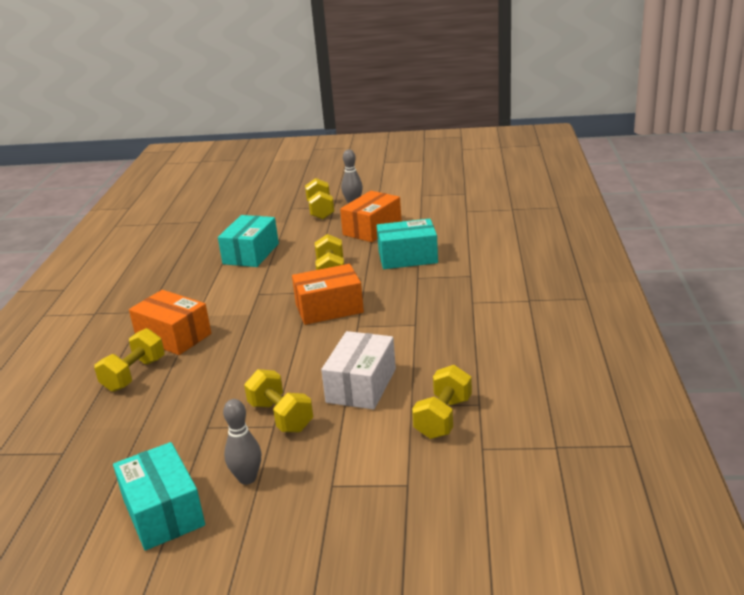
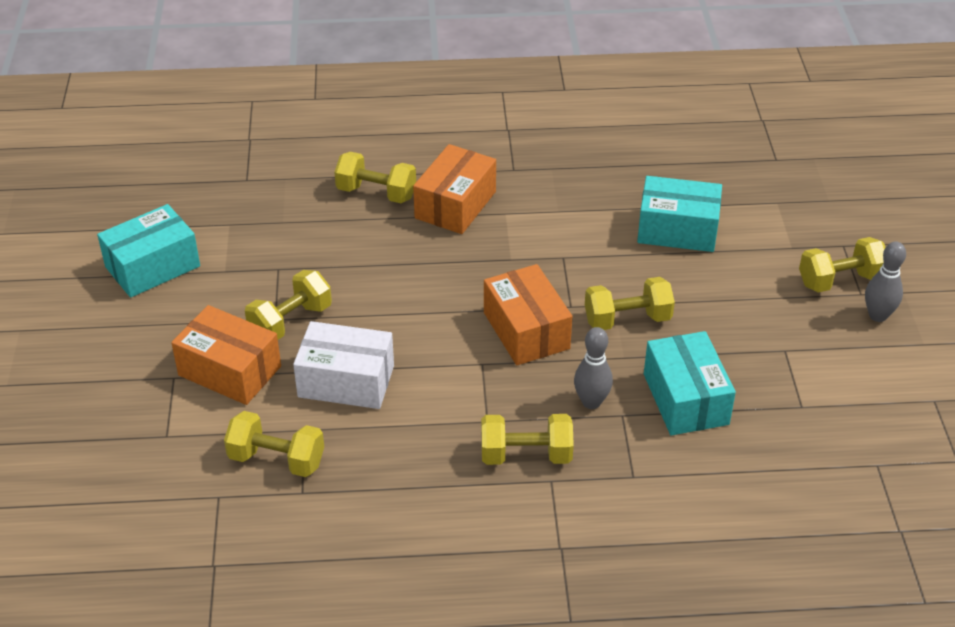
camera: 80 degrees right, 15 degrees up
(247, 478) = (192, 314): grey bowling pin -> grey bowling pin (591, 402)
(372, 229) = (781, 349): orange box -> orange box (230, 371)
(449, 310) = (526, 455): none -> yellow dumbbell

